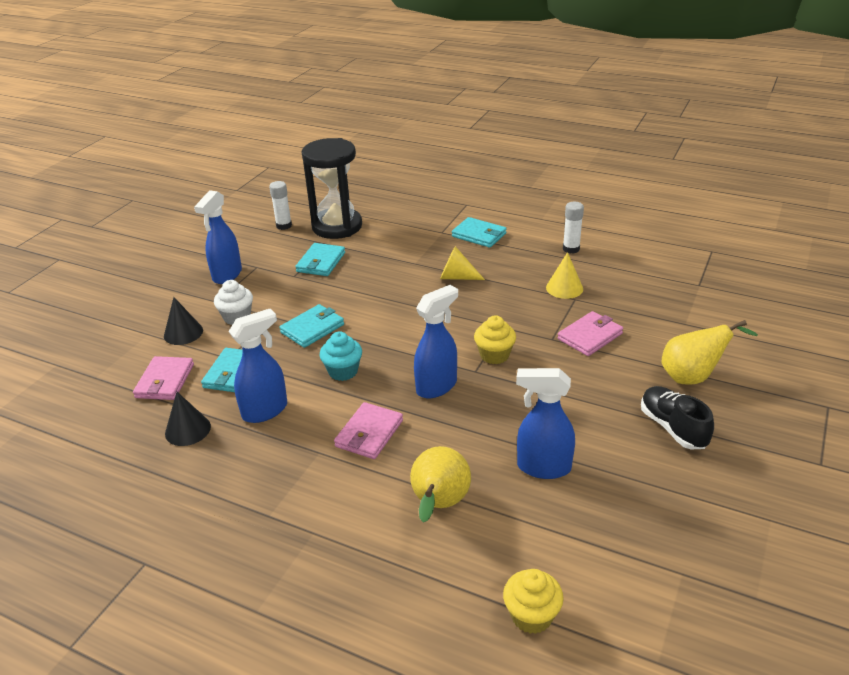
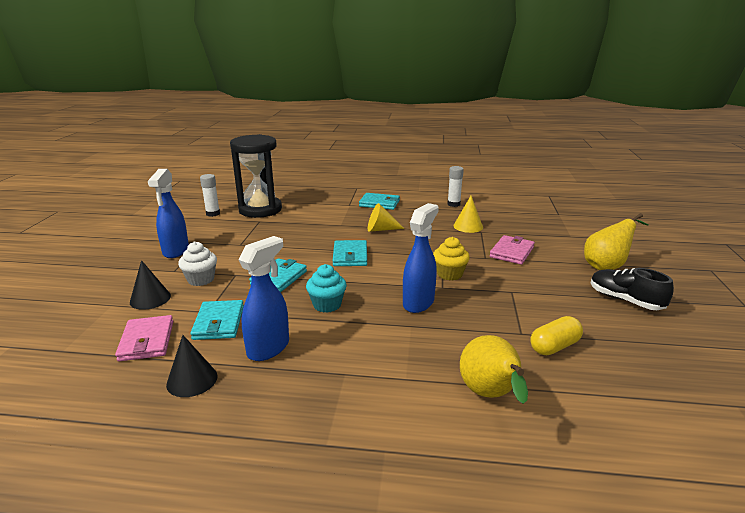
camera: 20 degrees left, 10 degrees down
(321, 262) = (260, 233): turquoise wallet -> turquoise wallet (350, 256)
(369, 433) = (383, 349): pink wallet -> none
(531, 616) = (655, 478): yellow cupcake -> none
(543, 467) = (554, 346): blue spray bottle -> yellow capsule

